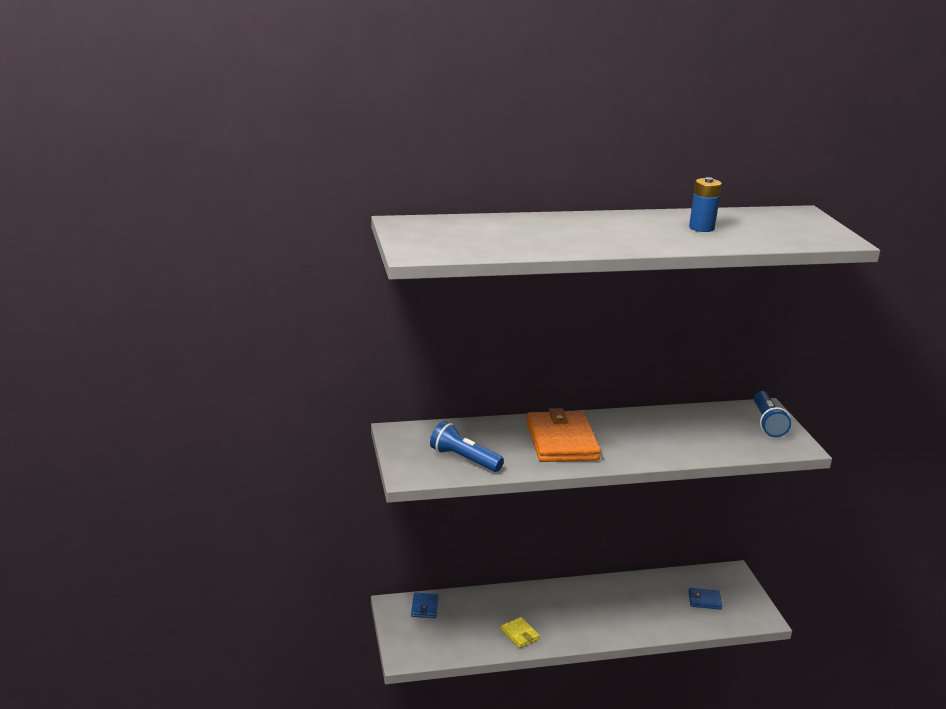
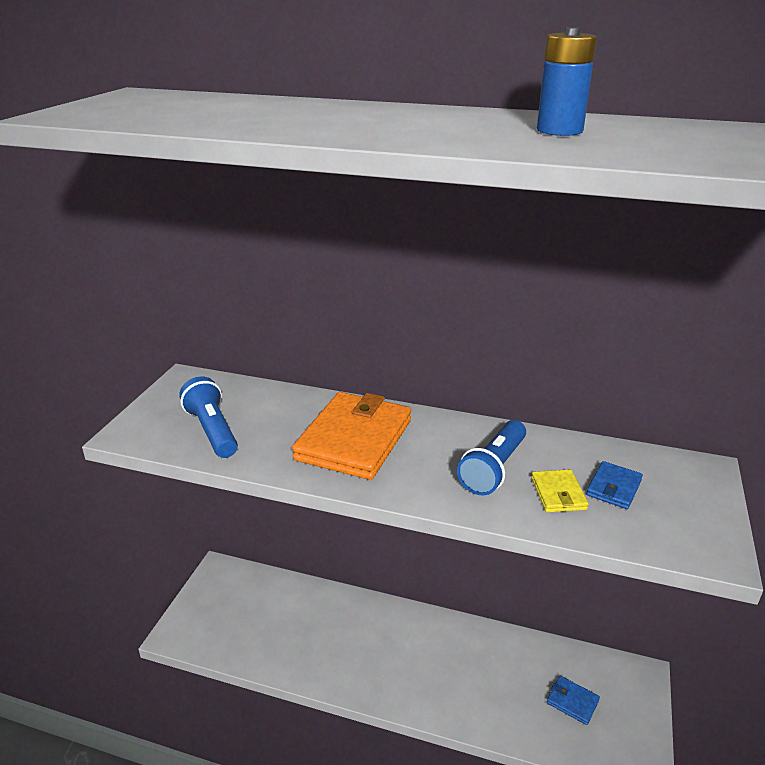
camera: 30 degrees right, 5 degrees up
(424, 607) = (244, 583): blue wallet -> blue wallet (614, 488)
(520, 634) = (311, 656): yellow wallet -> yellow wallet (558, 494)
(767, 423) = (688, 494): blue flashlight -> blue flashlight (494, 469)

